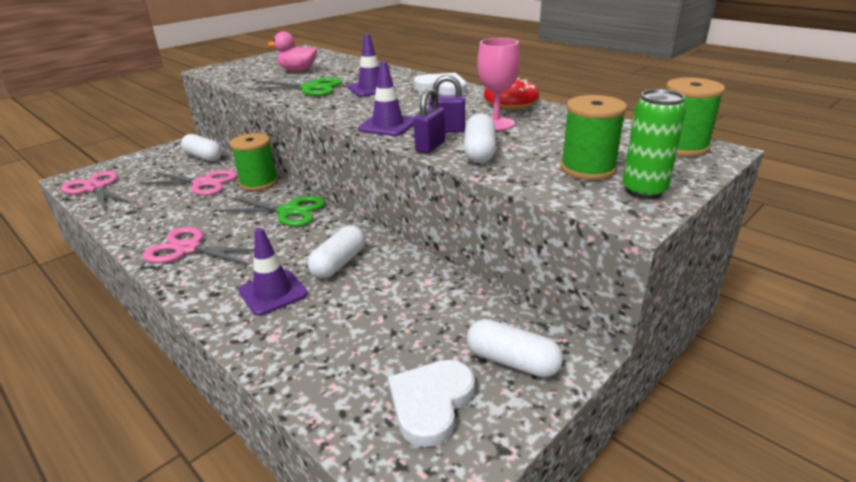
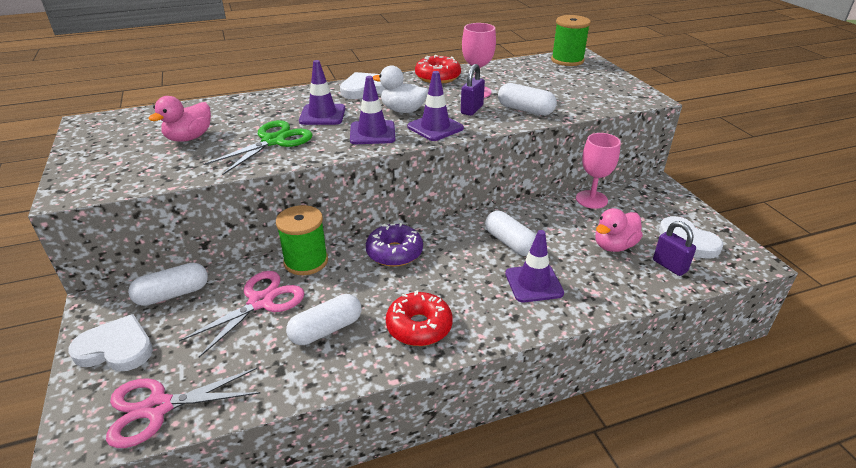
camera: 65 degrees left, 5 degrees up
(148, 161) = (116, 348): none -> white heart
(188, 249) = (419, 326): pink scissors -> red donut
(289, 211) = (394, 252): green scissors -> purple donut
(353, 109) = (372, 133): none -> purple traffic cone
(377, 335) = (614, 246): none -> pink duck
(411, 108) = (403, 110): none -> white duck
(430, 147) = (500, 122): purple padlock -> purple padlock (669, 266)
(475, 299) = (591, 199): none -> pink goblet
(512, 361) = (659, 206): white capsule -> white capsule (326, 330)
(588, 169) = (579, 89): green spool -> none
(644, 191) = (619, 86): green can -> none

